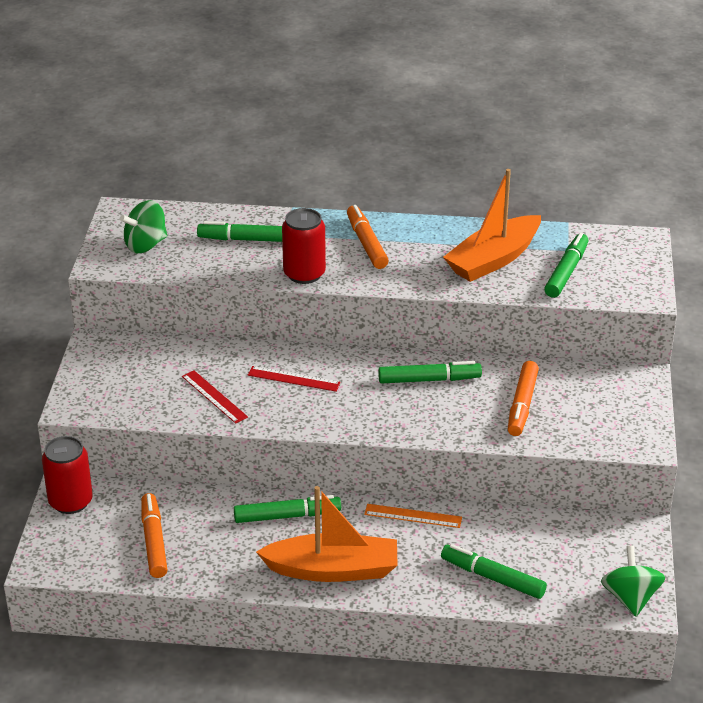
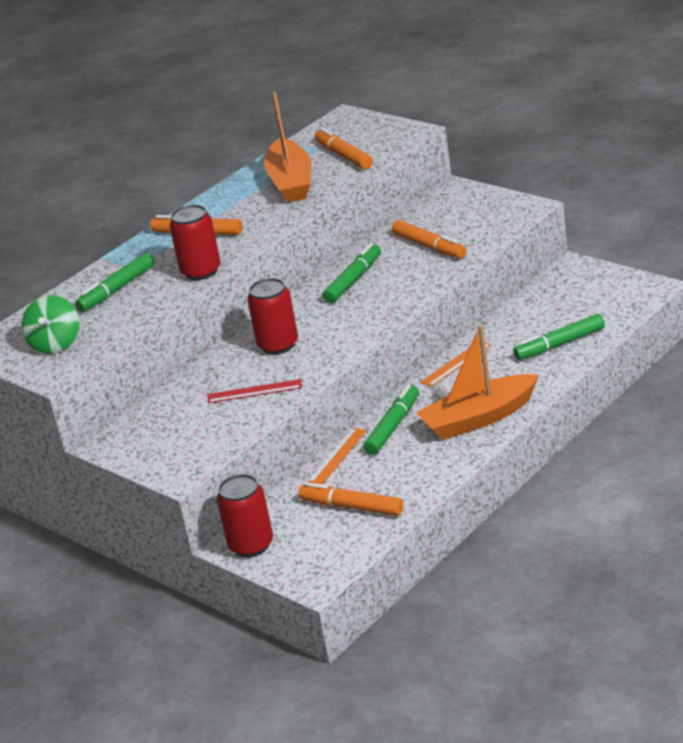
camera: 50 degrees left, 5 degrees down
(222, 499) = (337, 456): none -> orange ruler
(294, 379) = (278, 345): red ruler -> red can
(333, 570) = (479, 418): orange boat -> orange boat turned 150 degrees counterclockwise
(566, 272) = (344, 156): green marker -> orange marker
(630, 598) = (636, 290): green spinning top -> none

